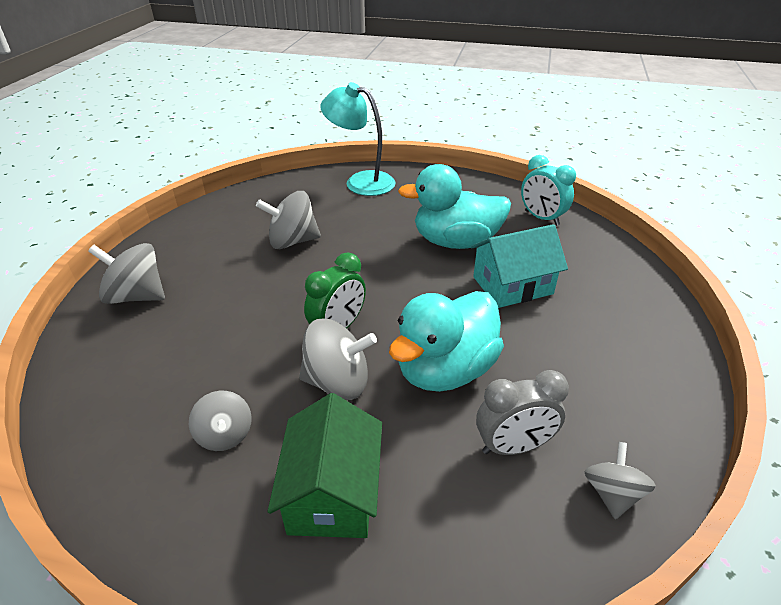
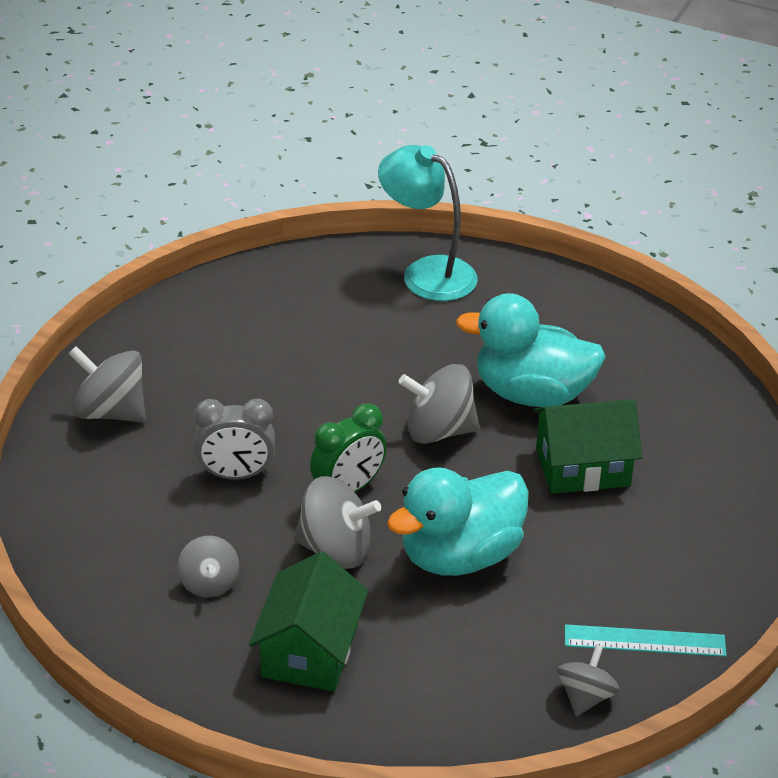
camera: 10 degrees right, 0 degrees up
(292, 241) = (311, 361): grey spinning top -> grey spinning top (438, 431)
(512, 285) = (582, 467): turquoise house -> green house
(513, 446) = (504, 642): grey clock -> grey clock (236, 475)
(541, 218) = (669, 373): turquoise clock -> none
(633, 423) = (644, 641): none -> turquoise ruler

